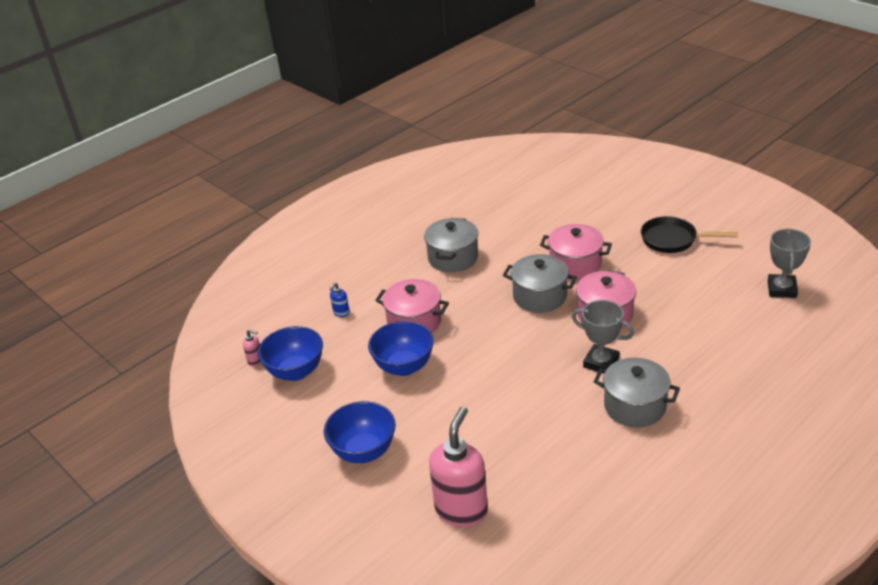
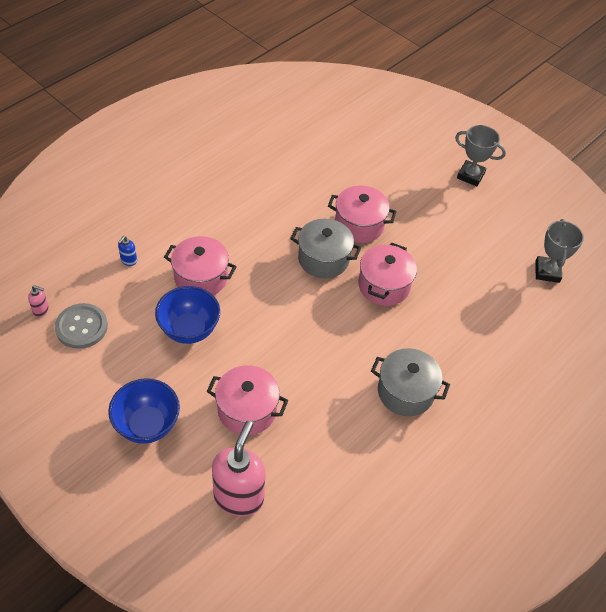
camera: 10 degrees left, 15 degrees up
(295, 372) = (81, 327): blue bowl -> grey button
(453, 258) = (241, 205): grey pot -> none
(466, 432) = (247, 410): none -> pink pot
(601, 362) = (377, 340): grey trophy -> grey trophy (470, 175)
(673, 240) = (452, 205): black pan -> none

